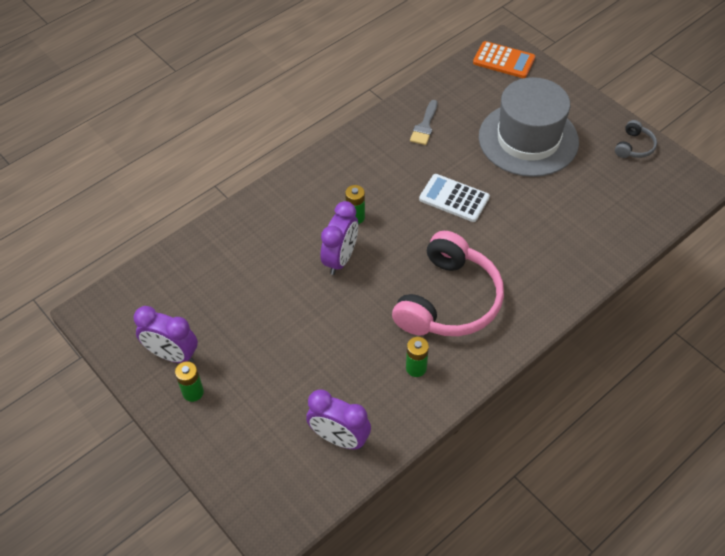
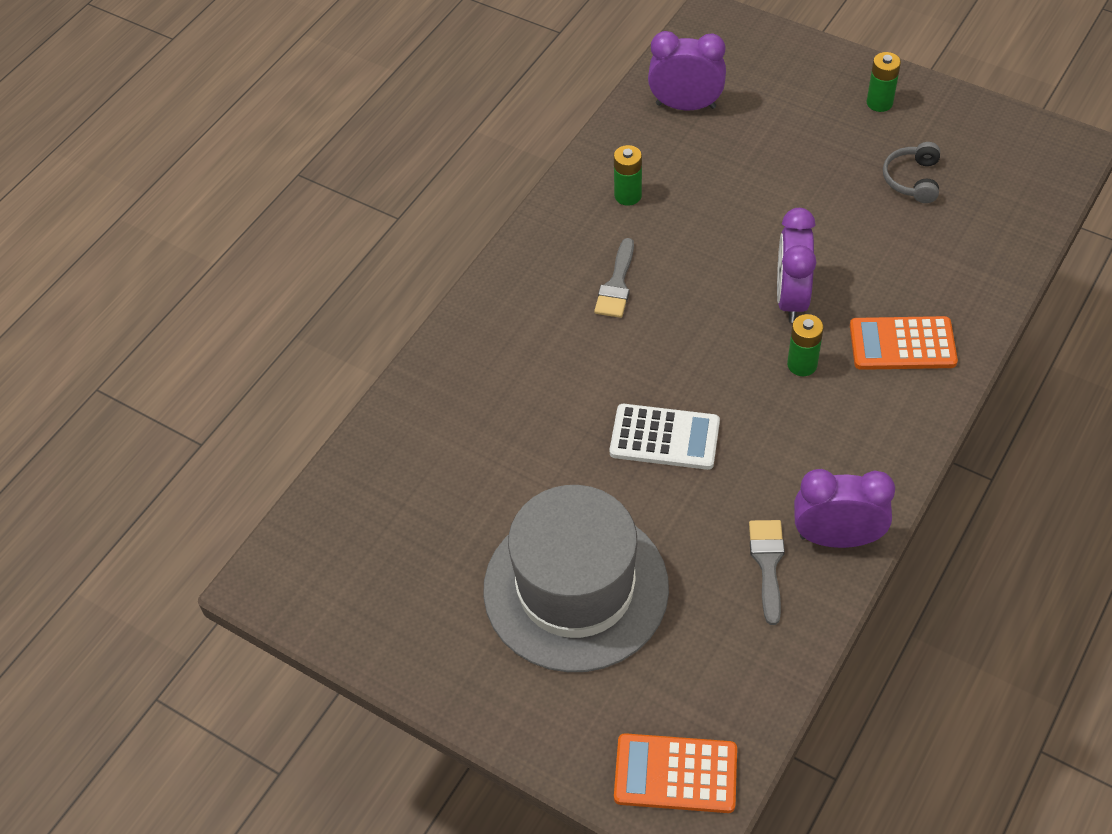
camera: 165 degrees right, 0 degrees up
(172, 355) = (932, 131): purple clock -> purple clock (837, 538)
(290, 213) = (902, 344): none -> orange calculator
(448, 300) = (616, 284): pink headphones -> grey brush
(634, 146) = (383, 627): grey headphones -> grey headphones (912, 180)

